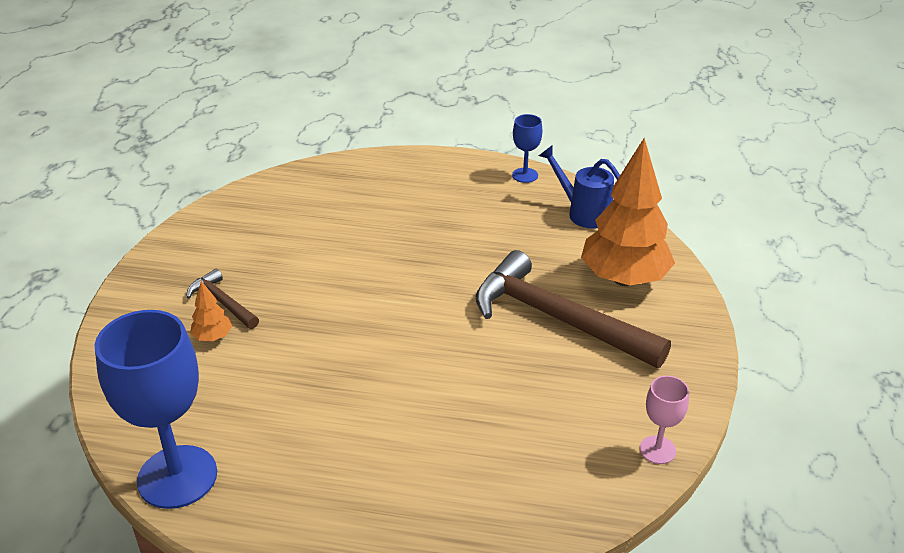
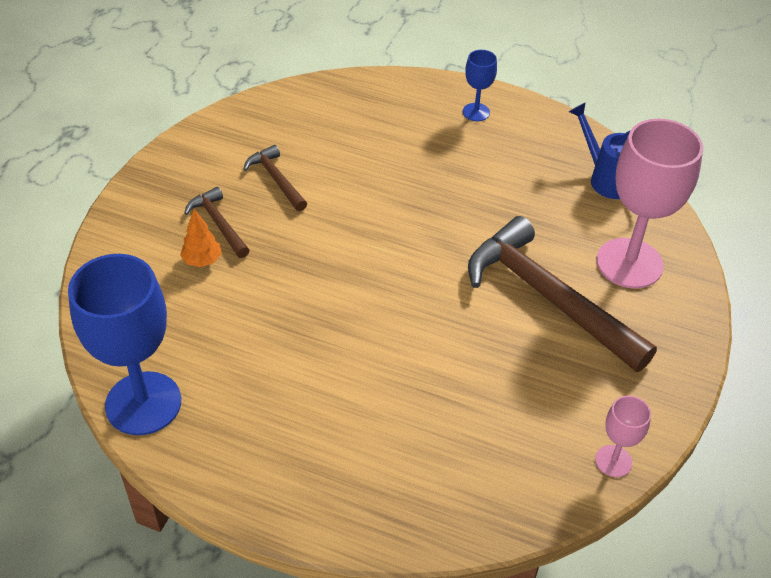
camera: 10 degrees right, 10 degrees up
(272, 256) = (276, 179): none -> brown hammer
(525, 175) = (555, 124): blue goblet -> blue goblet (476, 112)
(623, 279) = (629, 263): orange tree -> pink goblet

